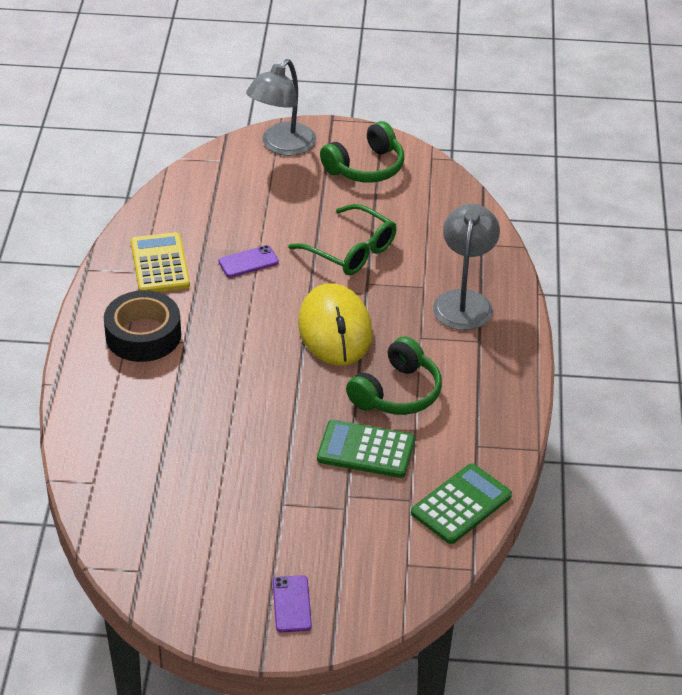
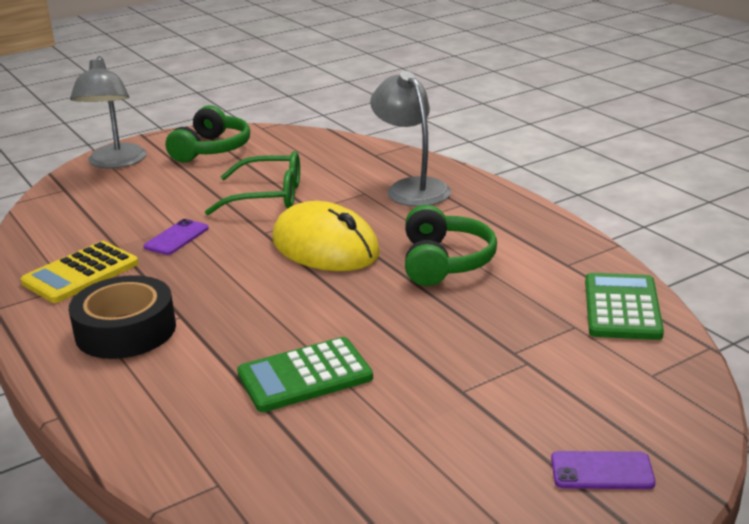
camera: 35 degrees left, 15 degrees down
(160, 264) = (81, 273): yellow calculator -> yellow calculator turned 90 degrees counterclockwise
(292, 604) = (602, 471): purple phone -> purple phone turned 45 degrees counterclockwise
(366, 450) = (478, 311): green calculator -> green calculator (305, 376)

